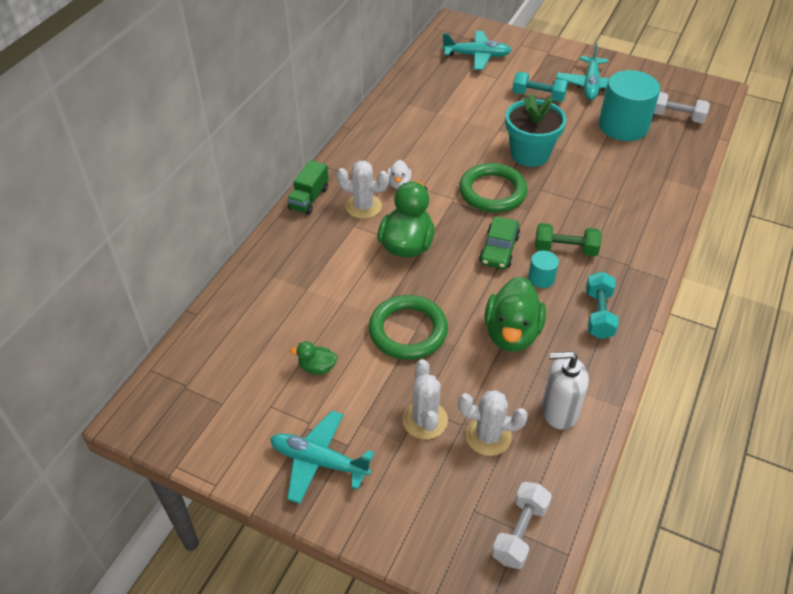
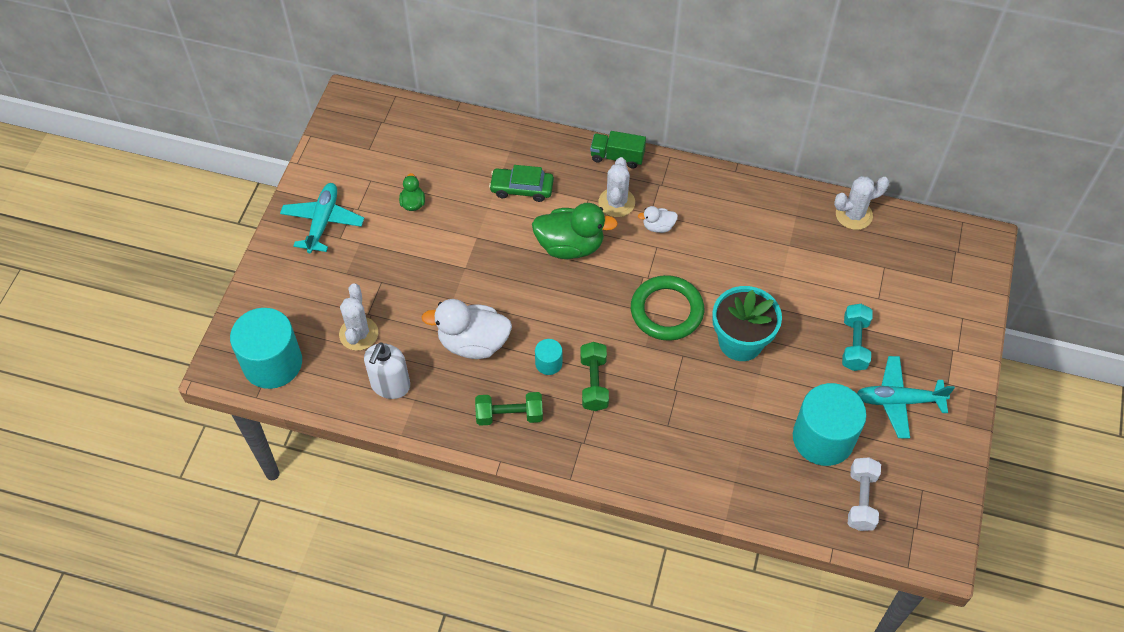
camera: 80 degrees right, 10 degrees up
(408, 331) = (463, 261): green ring -> none
(425, 420) = (369, 287): white cactus -> white cactus (854, 215)
(477, 56) = (917, 272): turquoise plane -> none
(499, 249) = (581, 324): green car -> green car (522, 188)
(512, 333) = (473, 343): green duck -> white duck
(519, 532) = (272, 363): white dumbbell -> turquoise cylinder
(559, 411) = (390, 385): white soap dispenser -> white soap dispenser turned 150 degrees counterclockwise
(598, 314) = (509, 415): turquoise dumbbell -> green dumbbell

